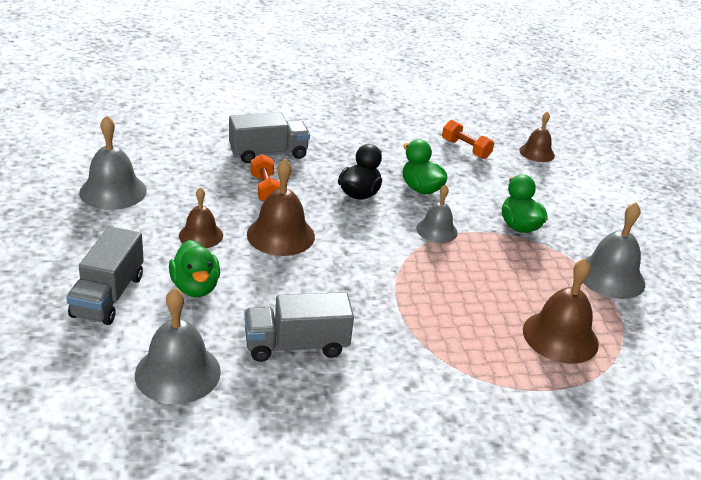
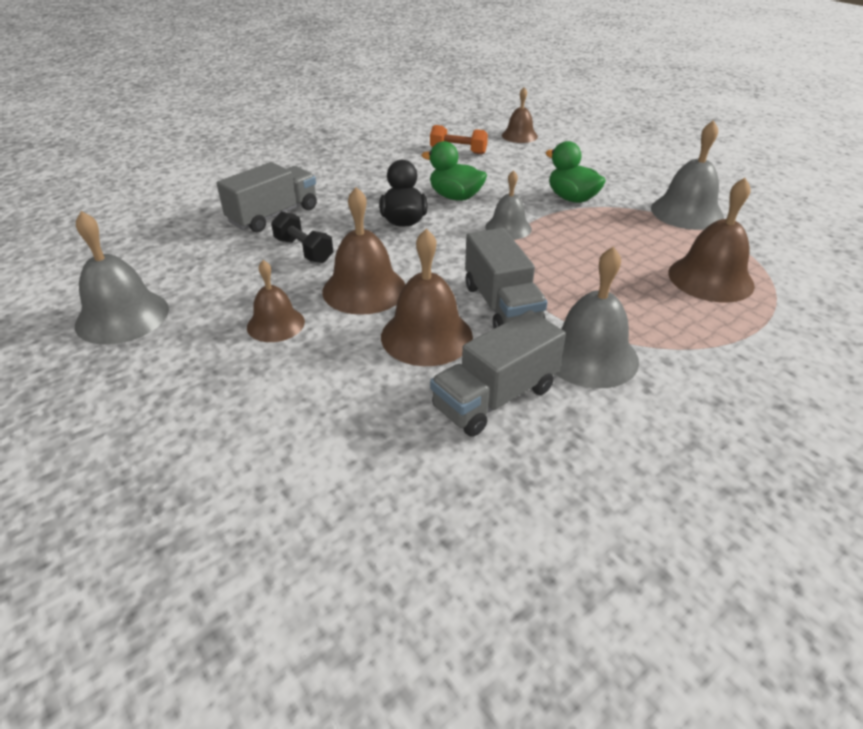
camera: 25 degrees left, 5 degrees up
(108, 296) = (222, 443): grey truck -> grey truck (501, 306)
(178, 372) = (396, 497): grey bell -> grey bell (590, 356)
(195, 287) = (322, 384): green duck -> none
(265, 189) = (304, 250): orange dumbbell -> black dumbbell
(292, 285) = (426, 336): none -> brown bell

